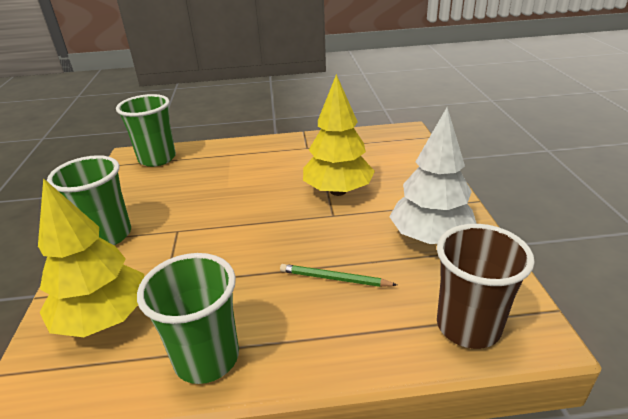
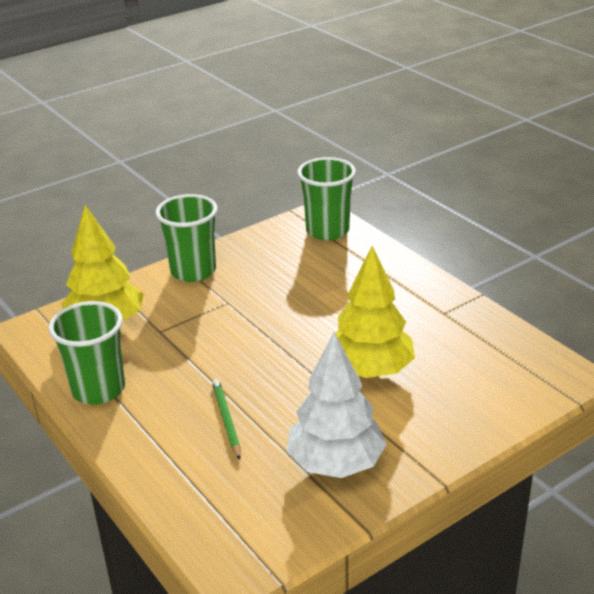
camera: 60 degrees right, 0 degrees up
(468, 326) = (217, 522): brown cup -> none

